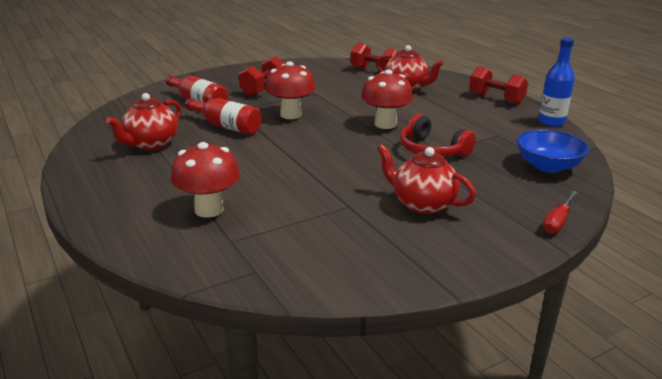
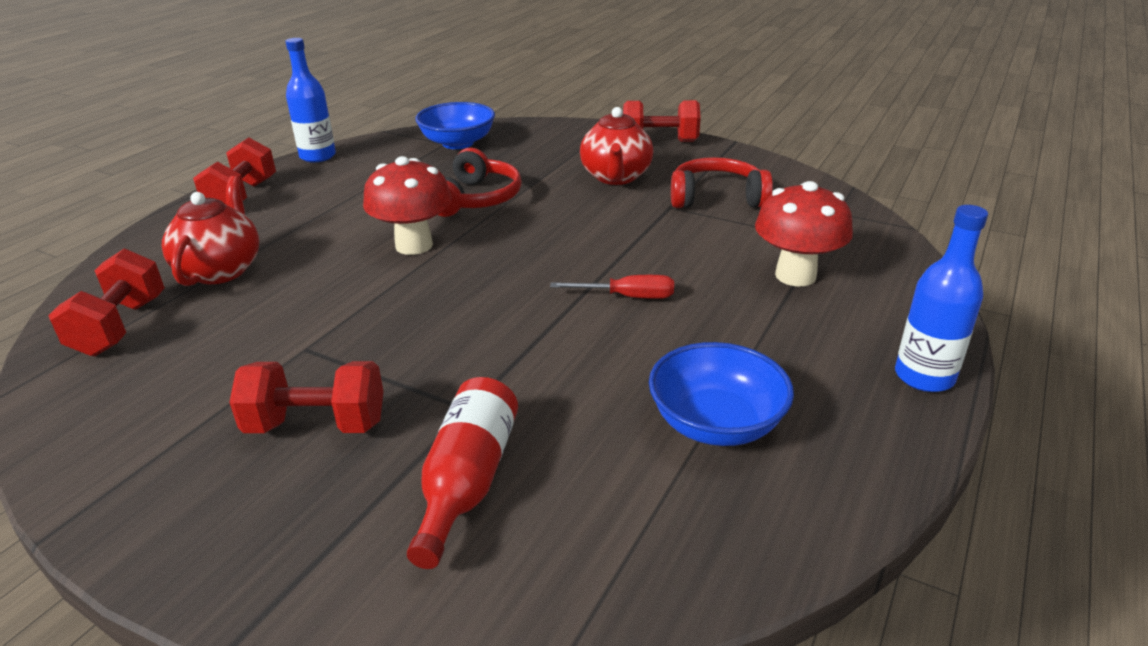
camera: 120 degrees left, 5 degrees up
(86, 199) = (924, 377): none -> blue bottle
(151, 144) = (716, 423): red teapot -> blue bowl
(226, 126) = (556, 378): red bottle -> none
(291, 115) = (442, 334): red mushroom -> none
(341, 229) = (716, 198): none -> red headphones
(487, 251) = (659, 142): none -> red dumbbell
(557, 222) = (574, 127): red screwdriver -> red screwdriver (627, 297)

